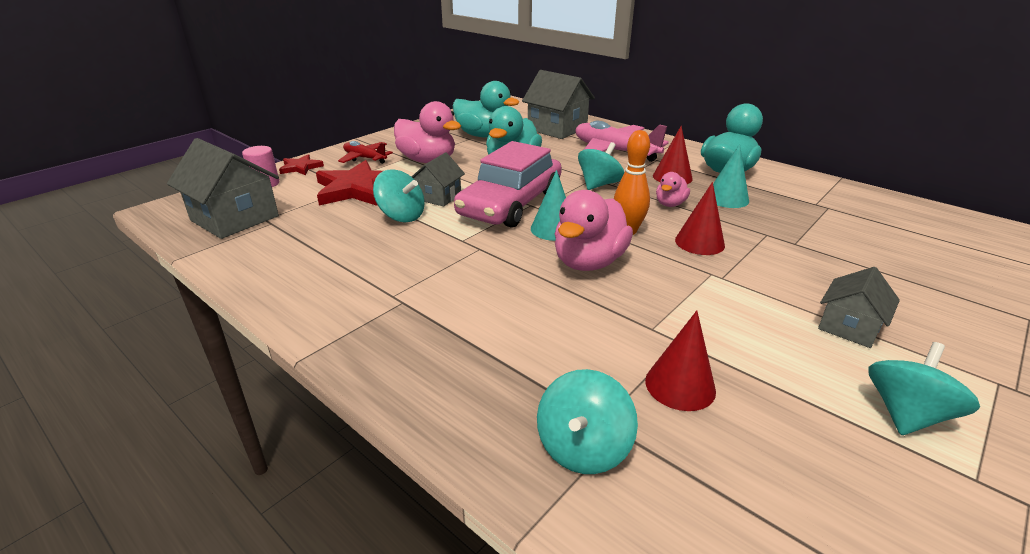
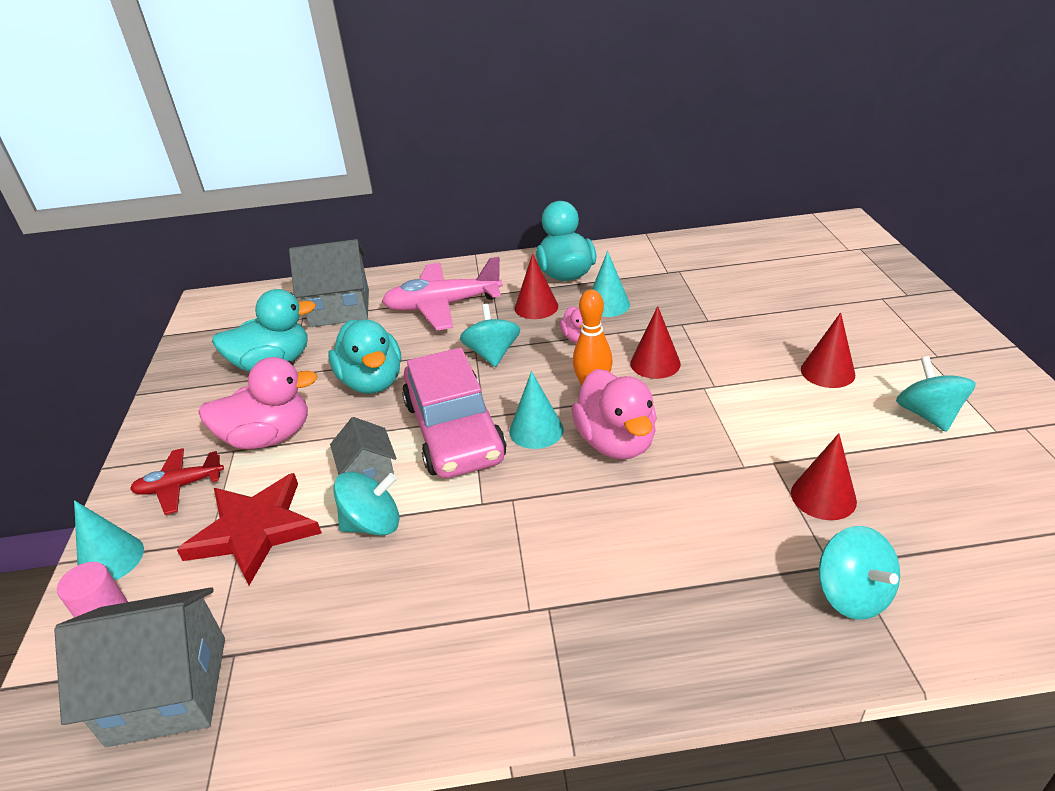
camera: 45 degrees left, 5 degrees up
(300, 167) = (111, 559): red star -> turquoise cone
(849, 327) = (827, 372): grey house -> red cone

